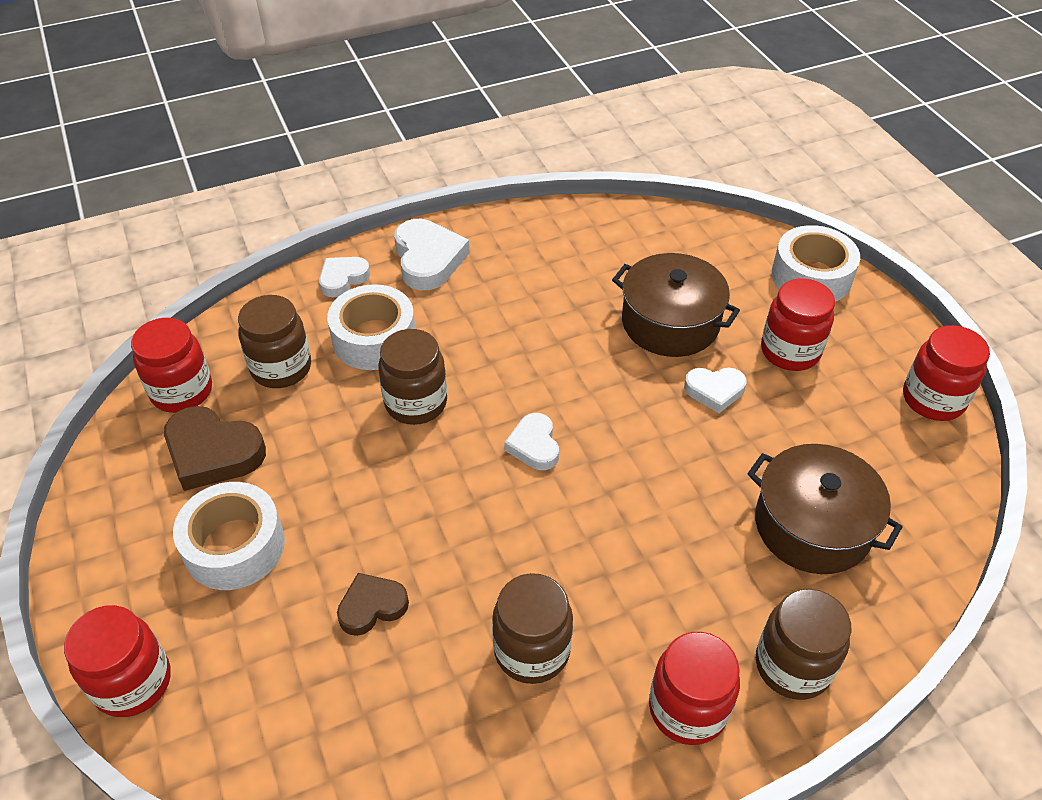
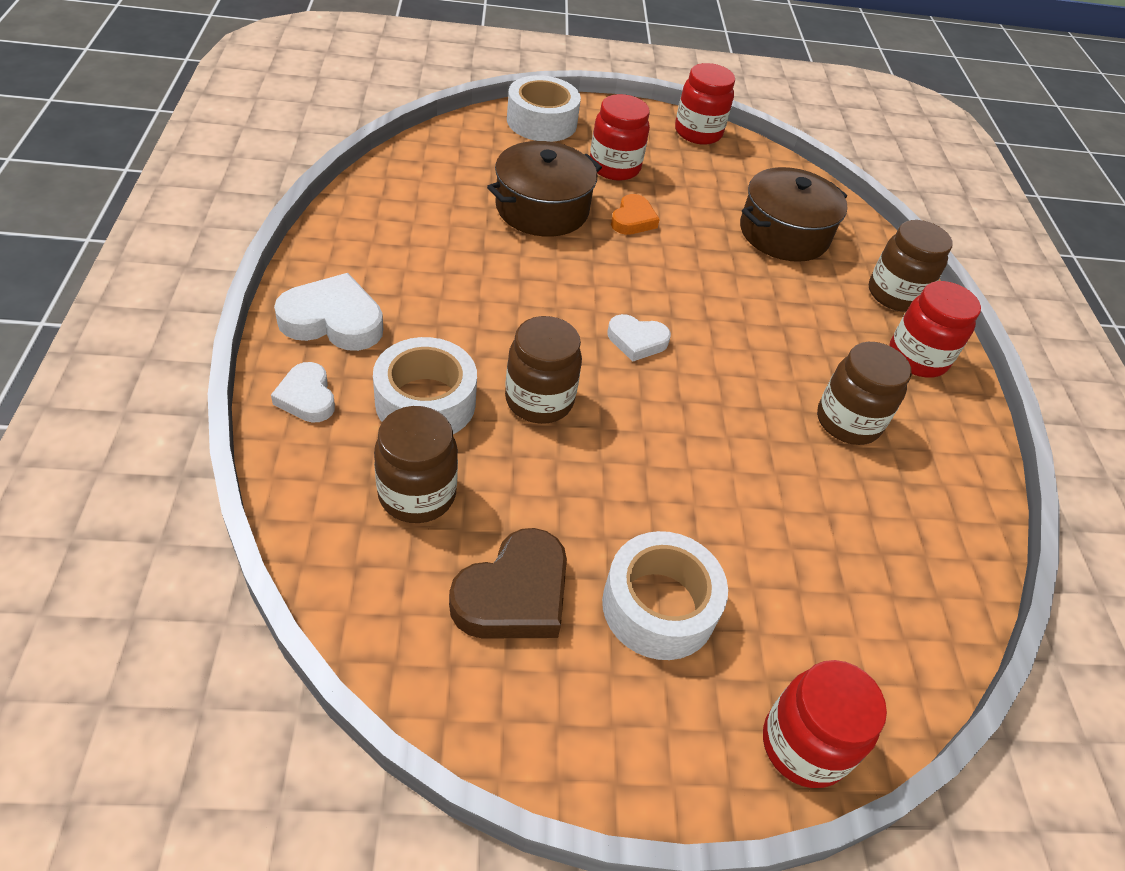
camera: 75 degrees left, 0 degrees up
(182, 391) = (392, 604): red jar -> none
(372, 606) = (772, 512): brown heart -> none
(714, 391) = (633, 220): white heart -> orange heart

